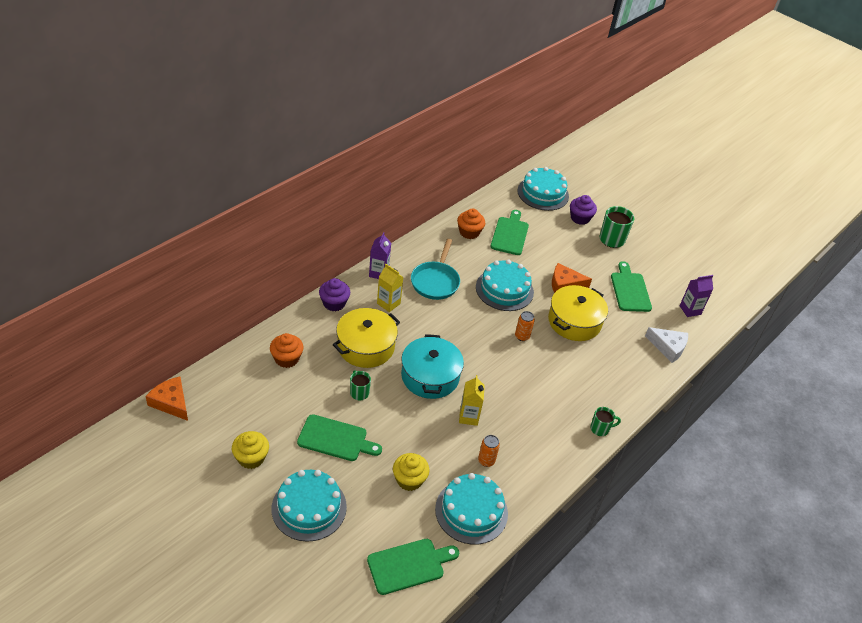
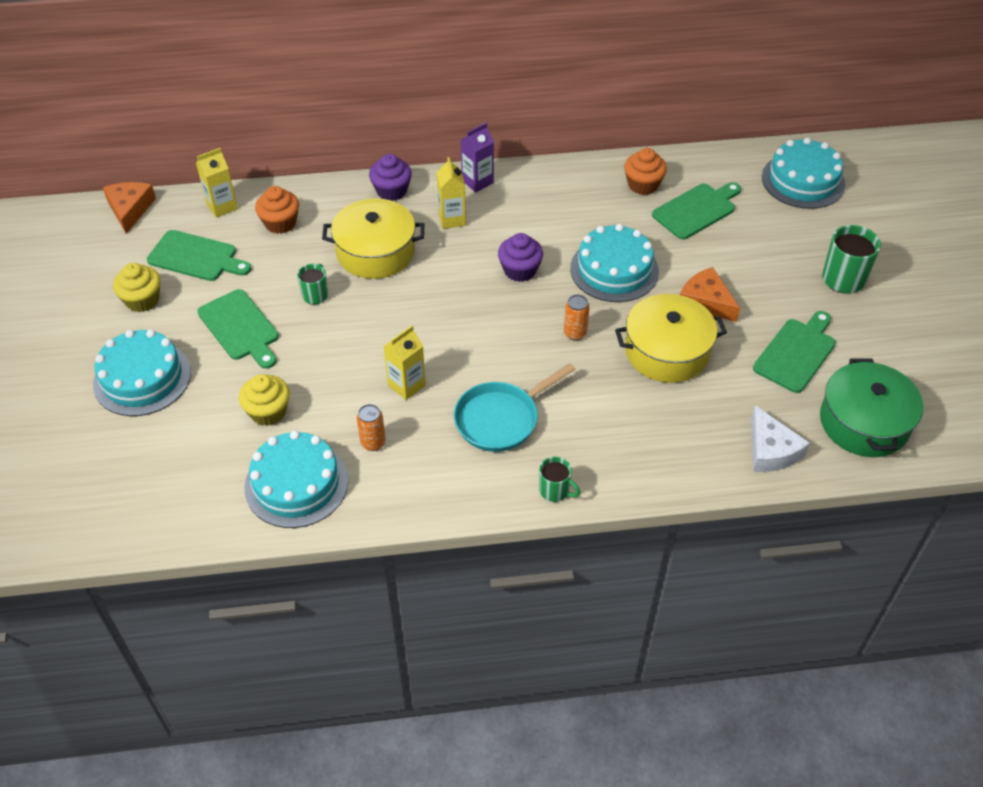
camera: 45 degrees right, 5 degrees up
(235, 367) = (222, 206): none -> yellow carton
(409, 565) = (172, 495): green cutting board -> green cutting board (196, 257)
(430, 376) = (411, 319): turquoise pot -> none
(435, 281) = (536, 221): turquoise pan -> turquoise pan (501, 419)
(580, 218) = (824, 233): purple cupcake -> purple cupcake (520, 270)
(690, 310) = (864, 422): purple carton -> green pot

